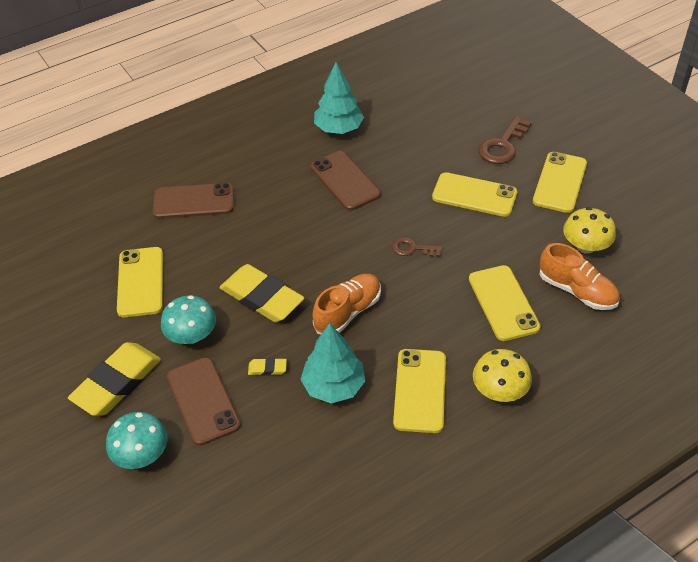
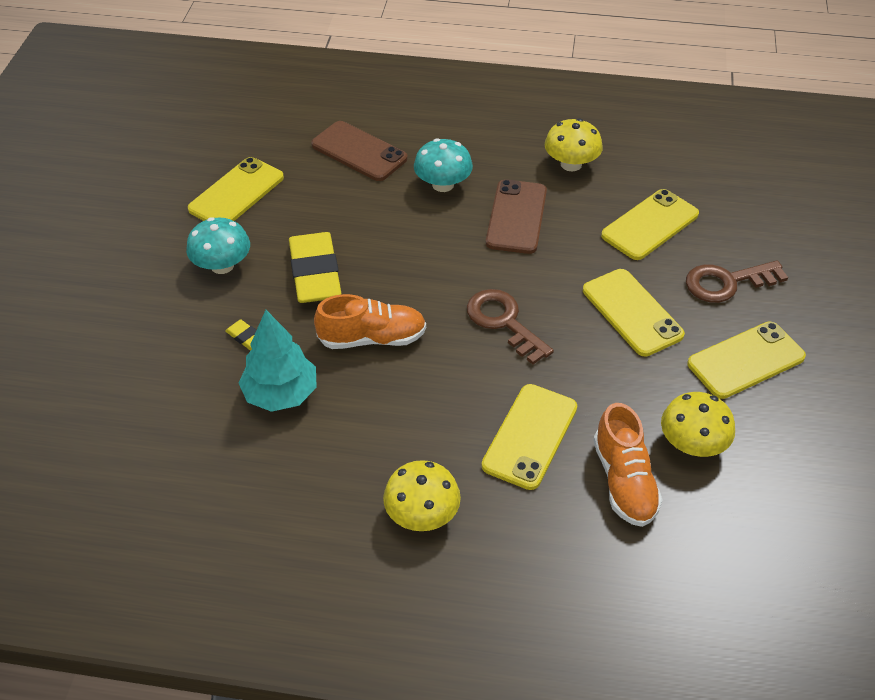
camera: 40 degrees right, 0 degrees up
(117, 382) = (123, 263): yellow eraser -> none
(141, 454) = (73, 334): turquoise mushroom -> turquoise mushroom (443, 184)
(203, 401) = (166, 326): brown phone -> none
(339, 128) = (571, 164): turquoise tree -> yellow mushroom
(412, 248) = (503, 322): brown key -> brown key, size x1.64
(420, 390) = (349, 456): yellow phone -> yellow phone (650, 225)

